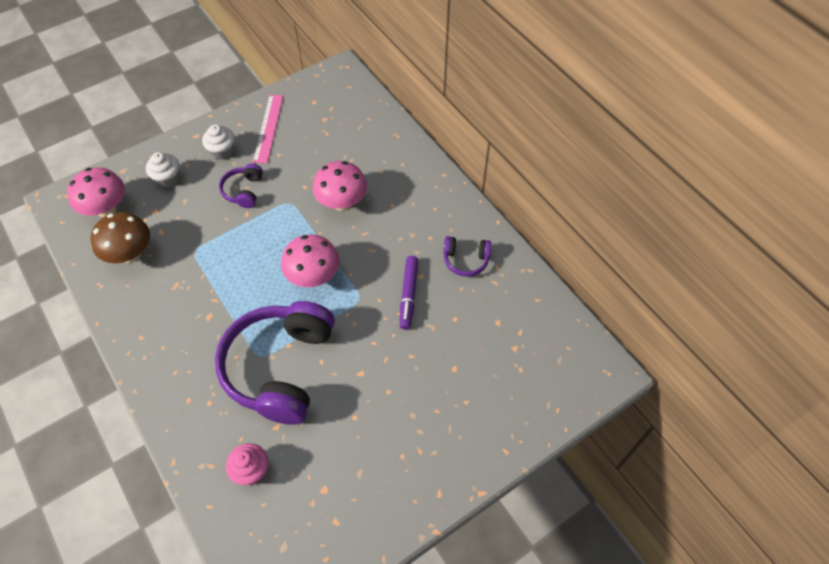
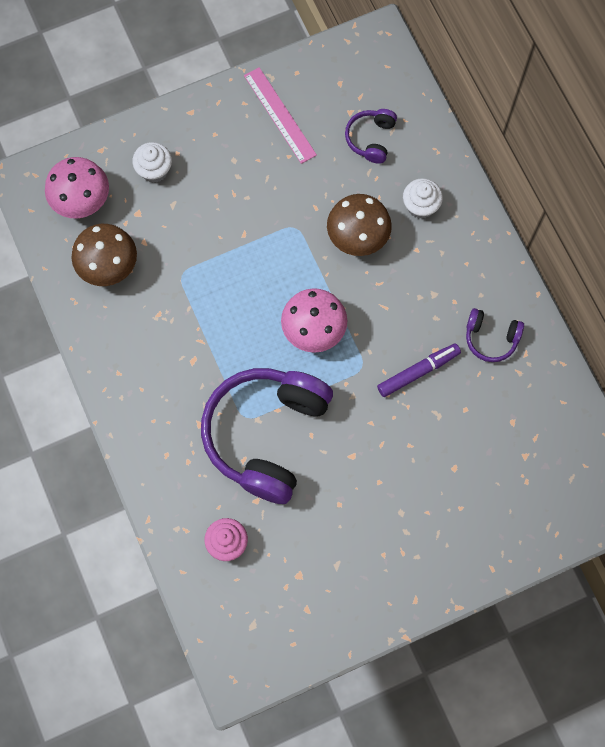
camera: 10 degrees right, 15 degrees up
(222, 151) = (221, 141): white cupcake -> white cupcake (420, 206)
(244, 191) = (243, 202): purple headphones -> purple headphones (371, 139)
(268, 128) = (280, 115): pink ruler -> pink ruler turned 45 degrees counterclockwise
(342, 202) = (357, 237): pink mushroom -> brown mushroom
(408, 295) = (418, 372): purple marker -> purple marker turned 135 degrees counterclockwise

